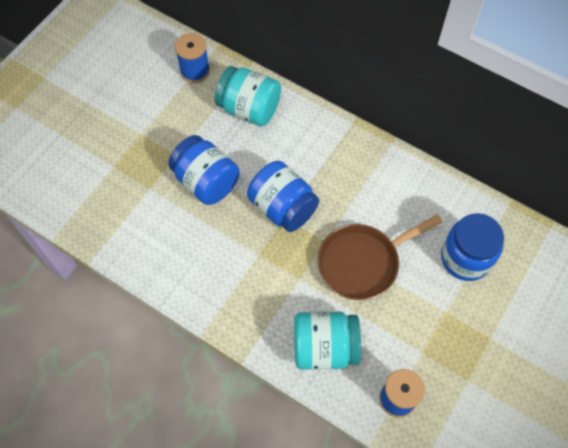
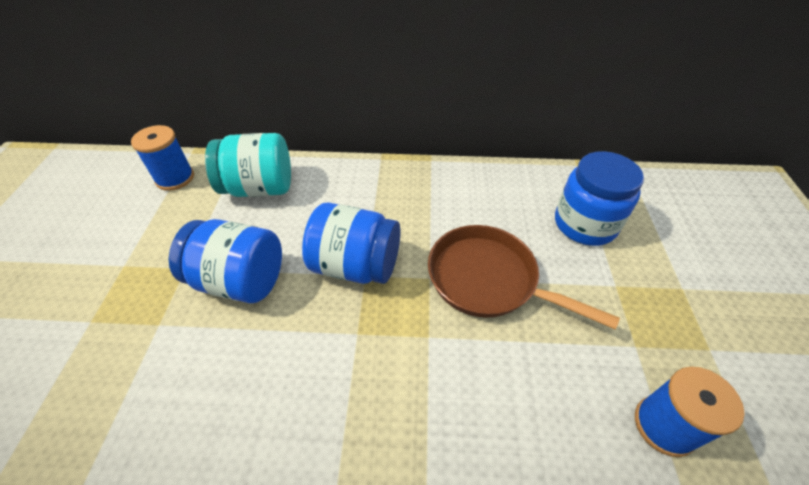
camera: 30 degrees left, 15 degrees down
(324, 347) = (523, 411): turquoise jar -> none
(362, 262) = (488, 280): brown pan -> brown pan turned 90 degrees clockwise

